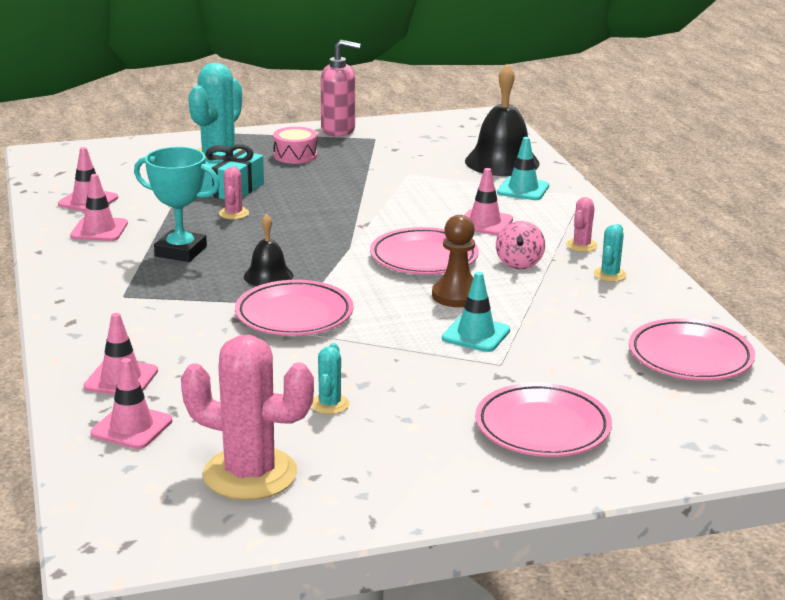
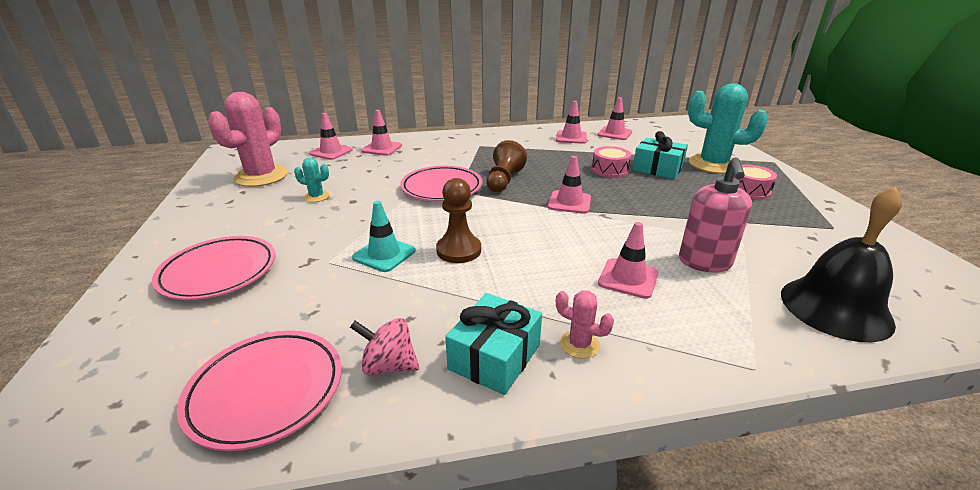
camera: 95 degrees right, 5 degrees up
(181, 251) = (542, 157): turquoise trophy -> none
(234, 213) = (609, 170): pink cactus -> pink drum
(268, 276) = (504, 180): black bell -> brown pawn
(332, 239) = (569, 202): none -> pink traffic cone
(338, 130) = (836, 210): pink soap dispenser -> pink soap dispenser (704, 263)
(424, 258) = (536, 239): pink plate -> none
(519, 263) = (526, 291): pink spinning top -> pink spinning top (389, 366)
(523, 189) = (747, 316): turquoise traffic cone -> none
(610, 275) = (494, 357): turquoise cactus -> turquoise gift

